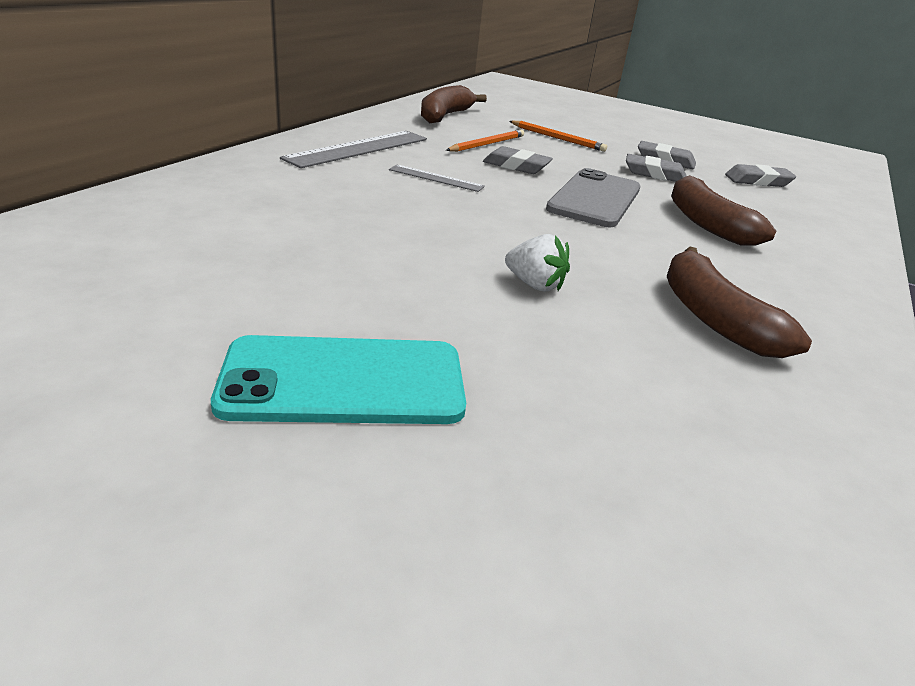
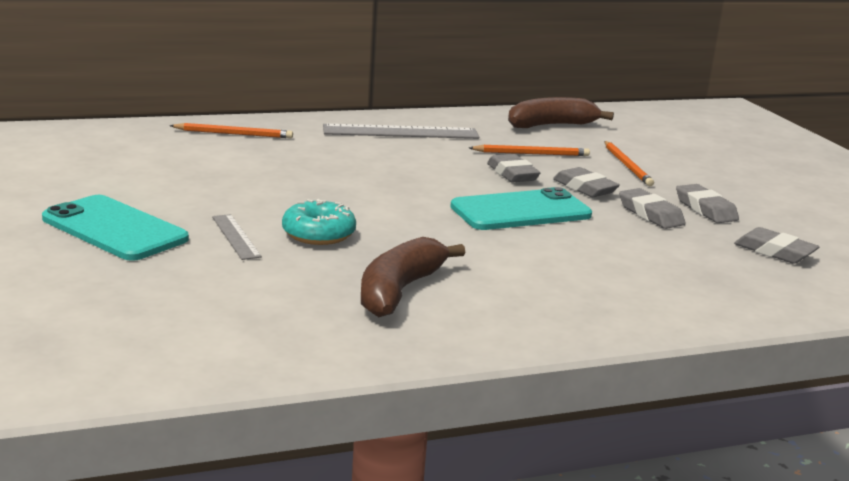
camera: 45 degrees right, 10 degrees down
(211, 192) = (234, 134): none -> orange pencil
(436, 178) = (413, 164): grey ruler -> grey ruler (235, 236)
(534, 285) = (318, 234): white strawberry -> turquoise donut
(579, 164) = (584, 188): none -> grey eraser
(595, 199) = (521, 211): grey phone -> turquoise phone
(706, 223) = (584, 254): brown banana -> none

